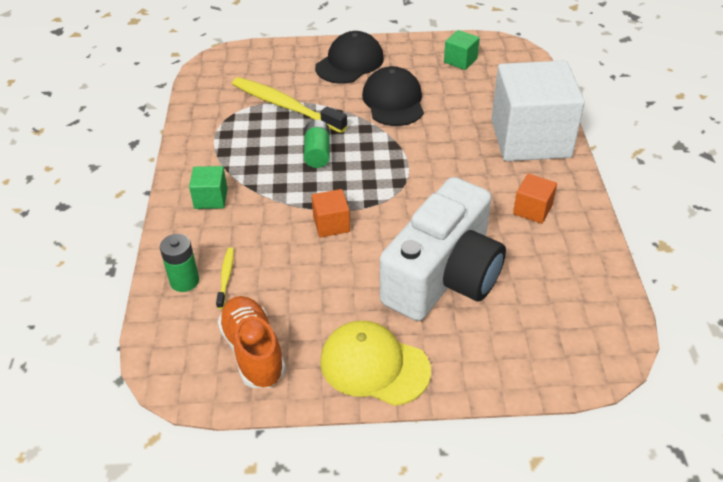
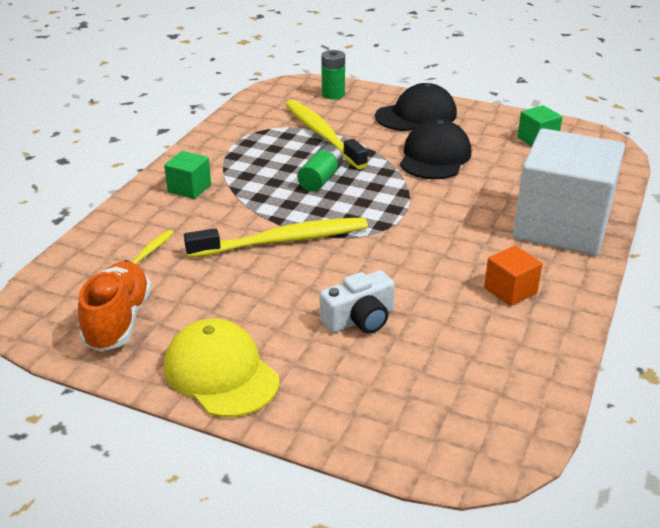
camera: 25 degrees right, 10 degrees down
(184, 281) = (109, 245): green battery -> green battery (333, 94)
(331, 224) = (283, 241): orange cube -> yellow toothbrush
(443, 276) = (359, 319): white camera -> white camera, size x0.46

